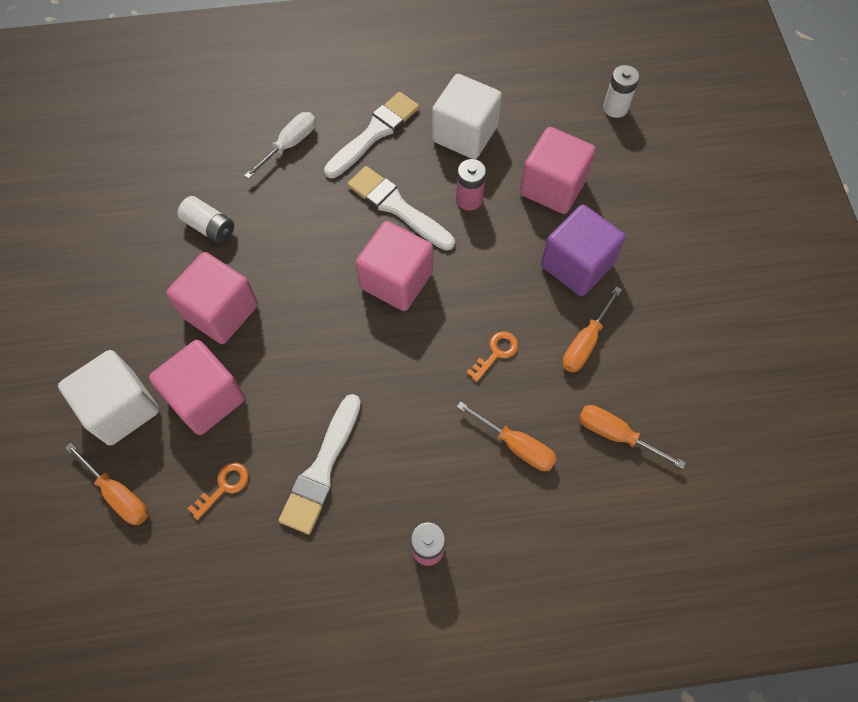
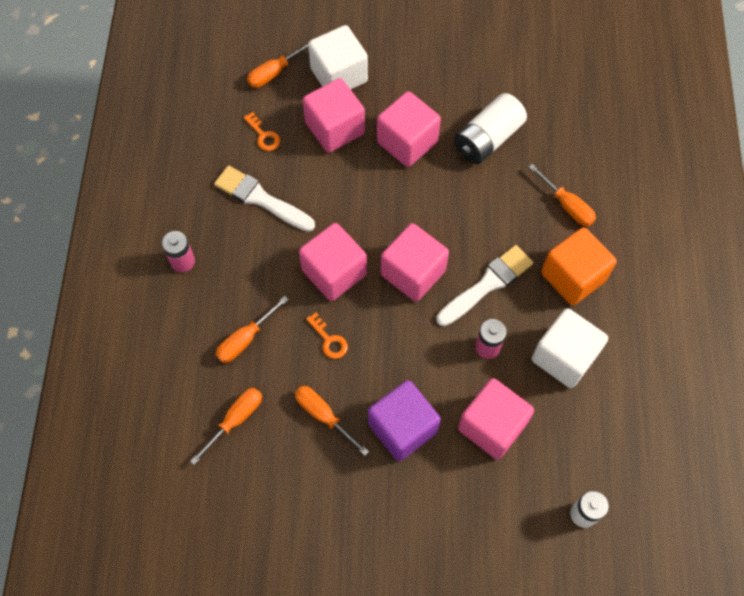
camera: 100 degrees right, 0 degrees up
(210, 227) = (487, 139): white battery -> white battery, size x1.61
(289, 145) = (566, 205): white screwdriver -> orange screwdriver
(374, 133) = (573, 277): white brush -> orange cube
(410, 362) = (334, 272): none -> pink cube

